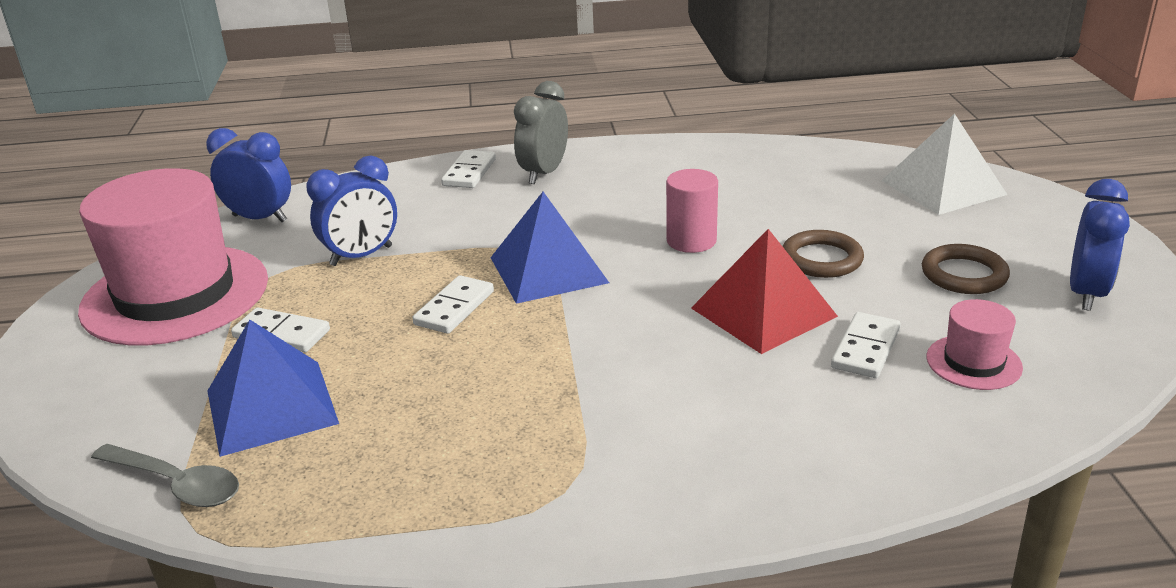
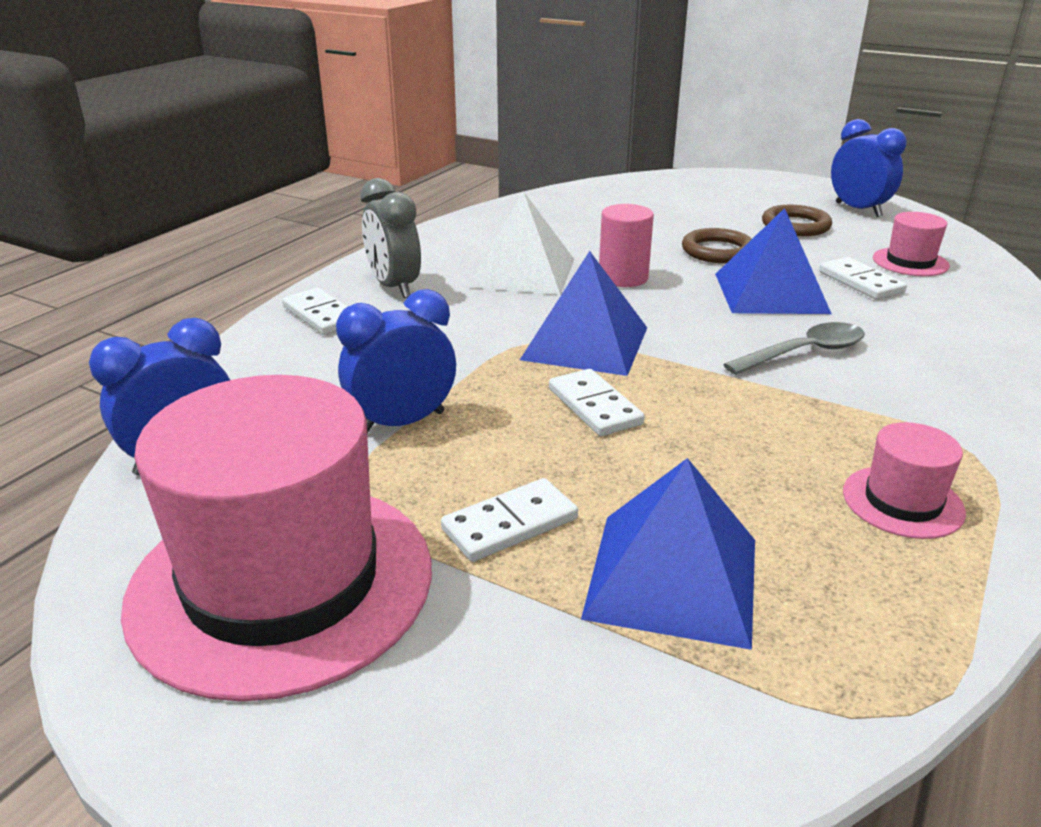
camera: 55 degrees left, 0 degrees up
(176, 484) = (787, 705): grey spoon -> grey spoon (803, 353)
(361, 256) = (402, 422): blue clock -> blue clock turned 120 degrees counterclockwise
(447, 472) = (902, 502): none -> pink hat
(763, 312) = (770, 293): red pyramid -> blue pyramid
(943, 187) = (669, 189): white pyramid -> white pyramid (522, 272)

